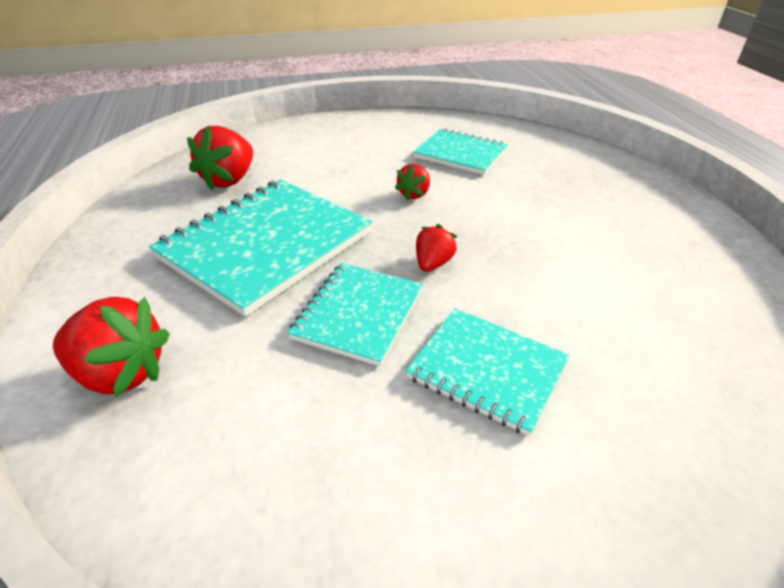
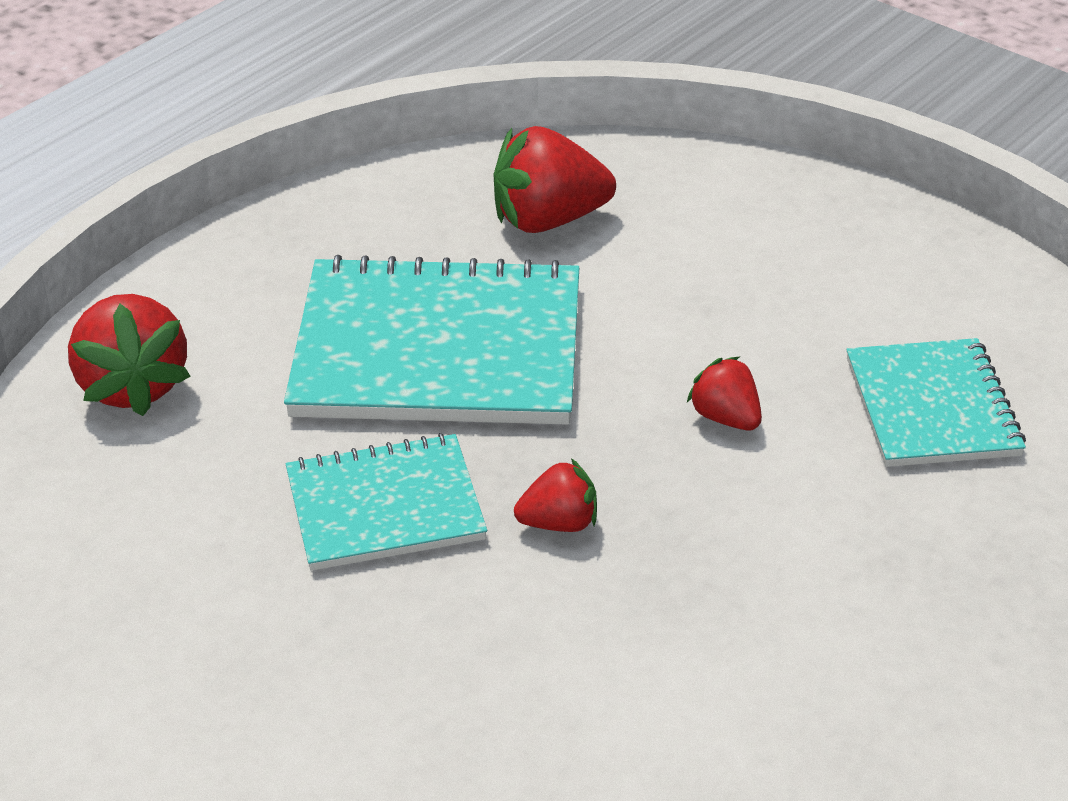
camera: 55 degrees right, 0 degrees up
(414, 194) = (726, 418): red strawberry -> red strawberry turned 60 degrees clockwise
(487, 370) = (388, 667): turquoise notebook -> none

